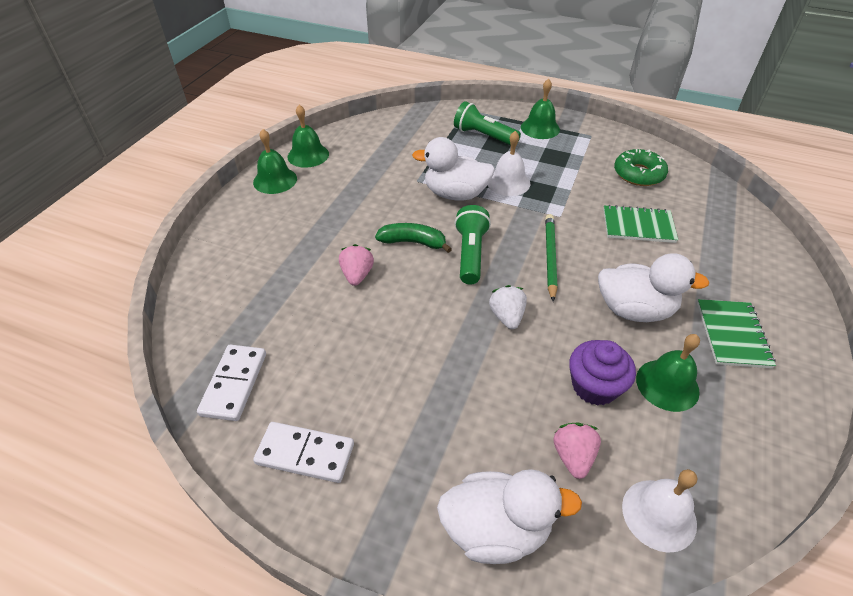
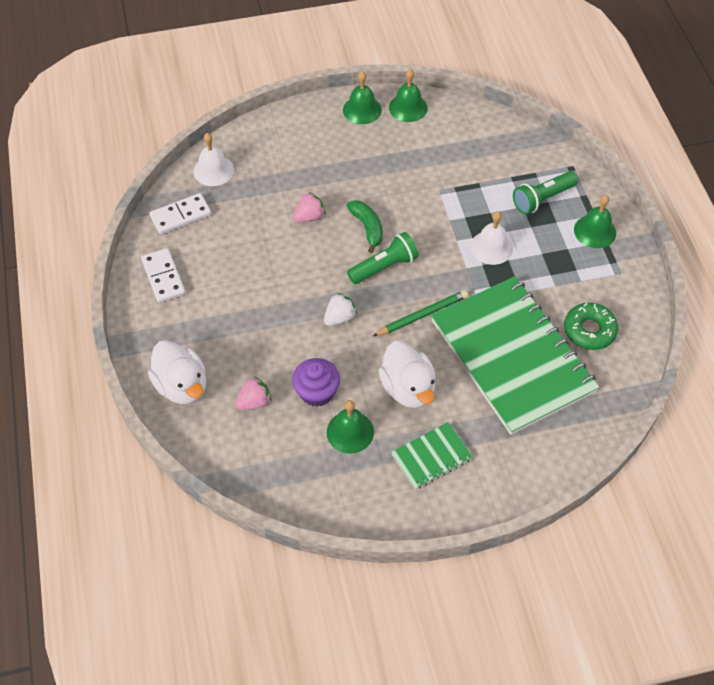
camera: 55 degrees right, 10 degrees up
(455, 194) = (444, 222): white duck -> none
(484, 136) = (542, 199): green flashlight -> green flashlight turned 120 degrees counterclockwise
(638, 226) = (511, 356): green notebook -> green notebook, size x2.35
(659, 514) = (245, 459): white bell -> white bell (213, 170)

